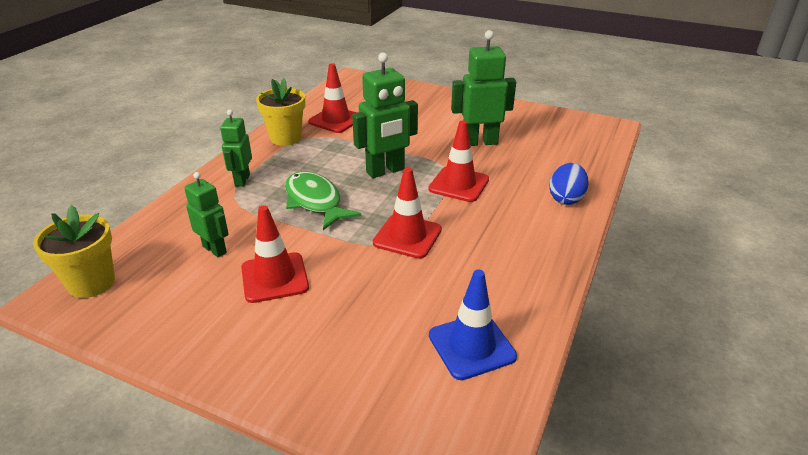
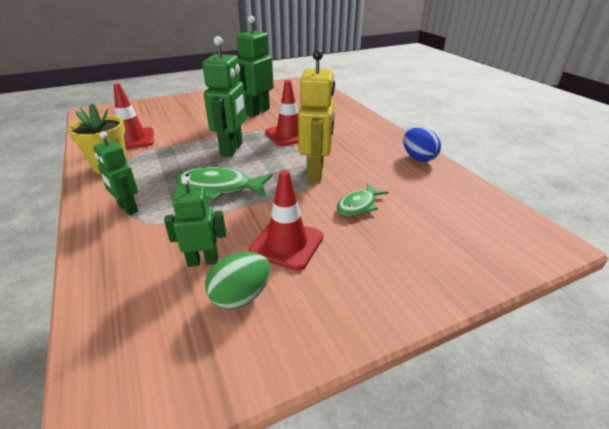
camera: 50 degrees left, 0 degrees up
(91, 283) = (128, 373): yellow flower pot -> none
(192, 288) = (241, 296): none -> green egg
(379, 290) = (358, 205): none -> green fish
(407, 236) = (316, 172): red traffic cone -> yellow robot
(471, 346) = (447, 197): blue traffic cone -> none
(566, 198) = (350, 116): blue egg -> blue egg (418, 158)

